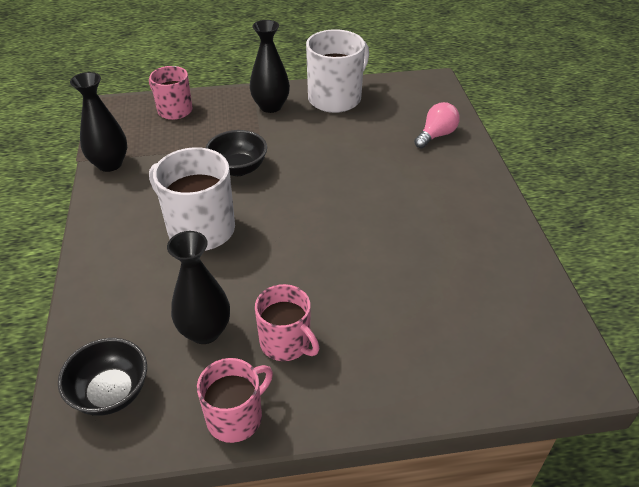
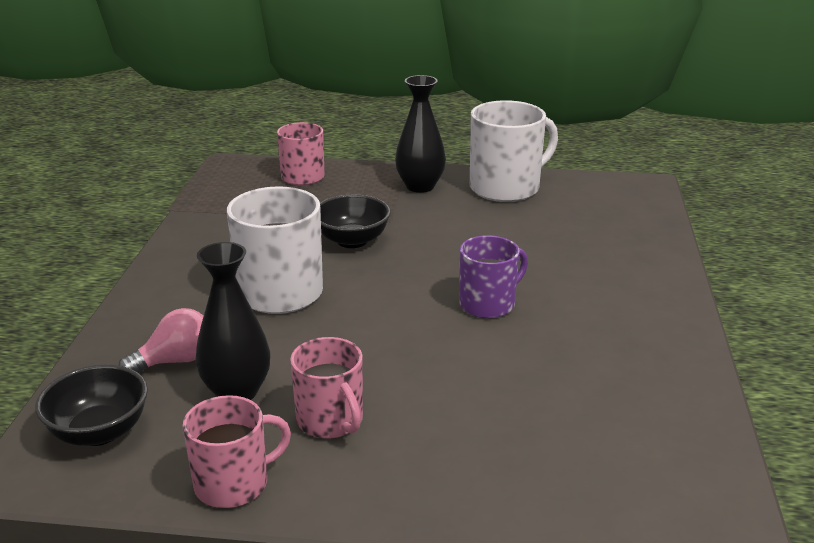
camera: 15 degrees right, 15 degrees down
(109, 164) = (203, 217): black vase -> none
(361, 211) = (488, 304): none -> purple mug
(436, 135) = (623, 240): pink light bulb -> pink light bulb (175, 361)

